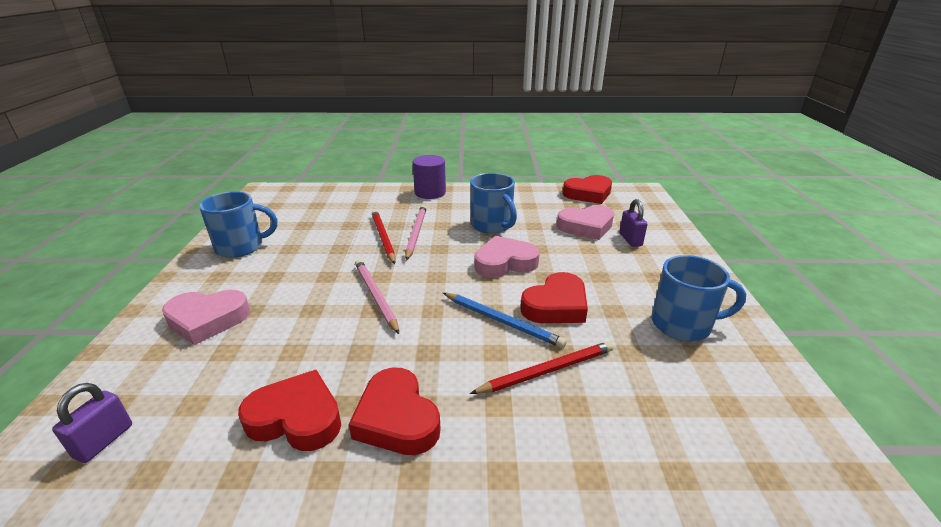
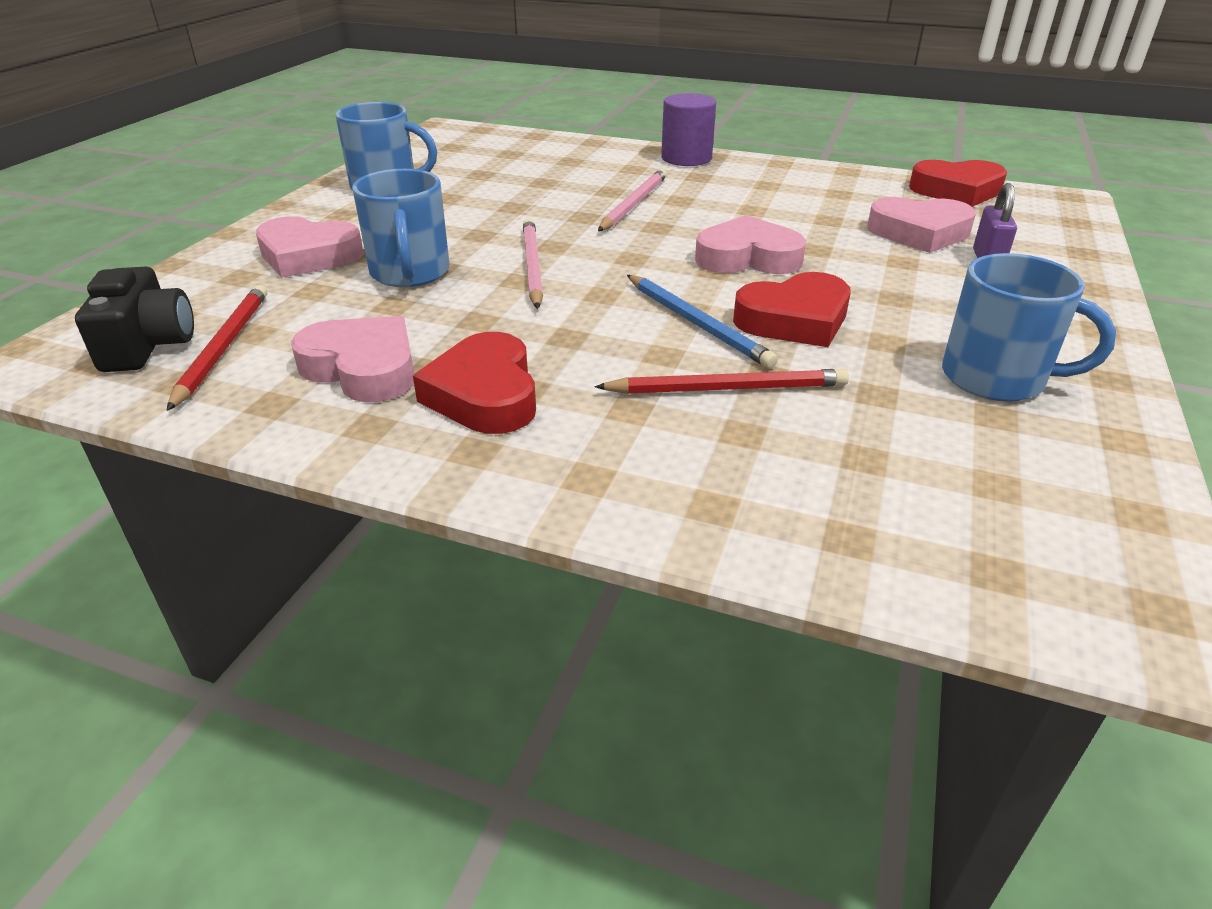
camera: 20 degrees right, 5 degrees up
(104, 441) = (148, 345): purple padlock -> black camera
(296, 418) = (363, 368): red heart -> pink heart
(383, 238) = (582, 203): red pencil -> red pencil (223, 347)
(492, 225) = (759, 210): blue mug -> blue mug (410, 273)

